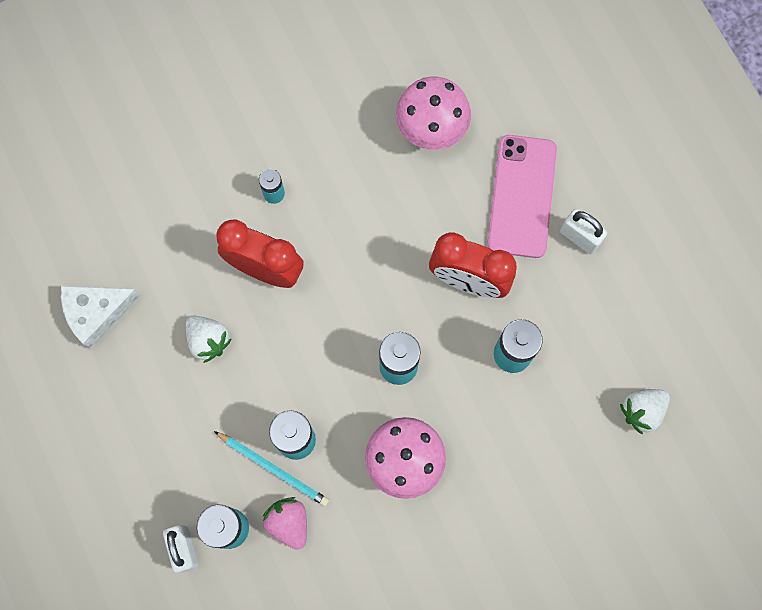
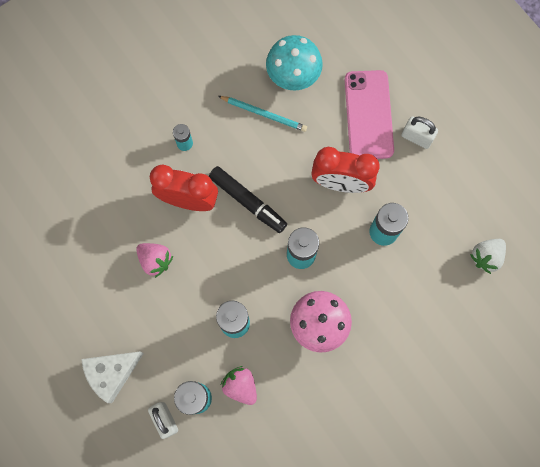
camera: 10 degrees left, 0 degrees up
(97, 313) = (67, 254): white cheese -> white cheese (112, 373)
(208, 340) = (155, 260): white strawberry -> pink strawberry
(273, 469) = (222, 347): turquoise pencil -> turquoise pencil (264, 114)
(342, 284) = (248, 201): none -> black marker
(431, 130) = (293, 77): pink mushroom -> turquoise mushroom

